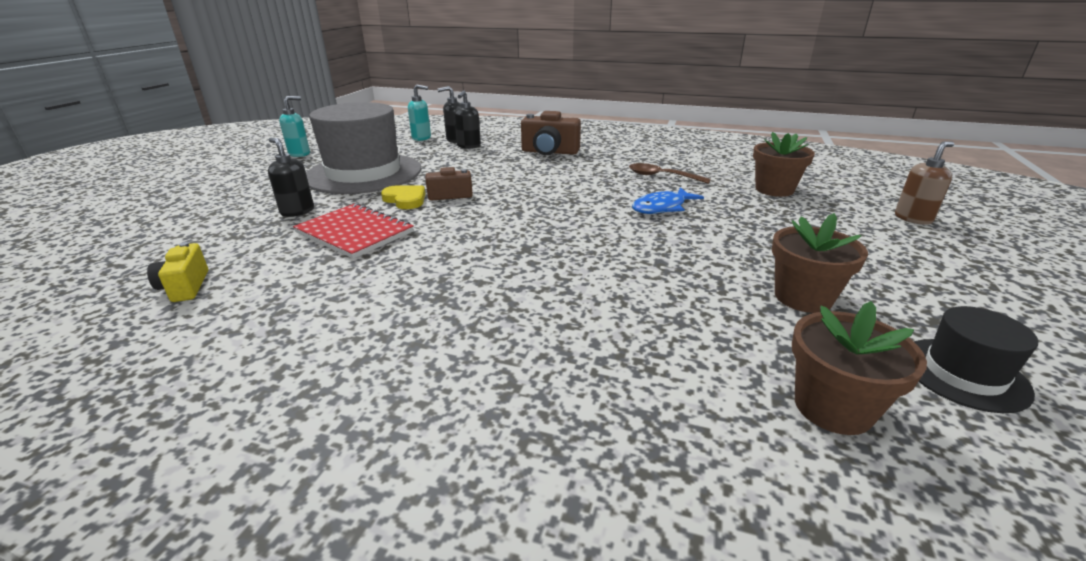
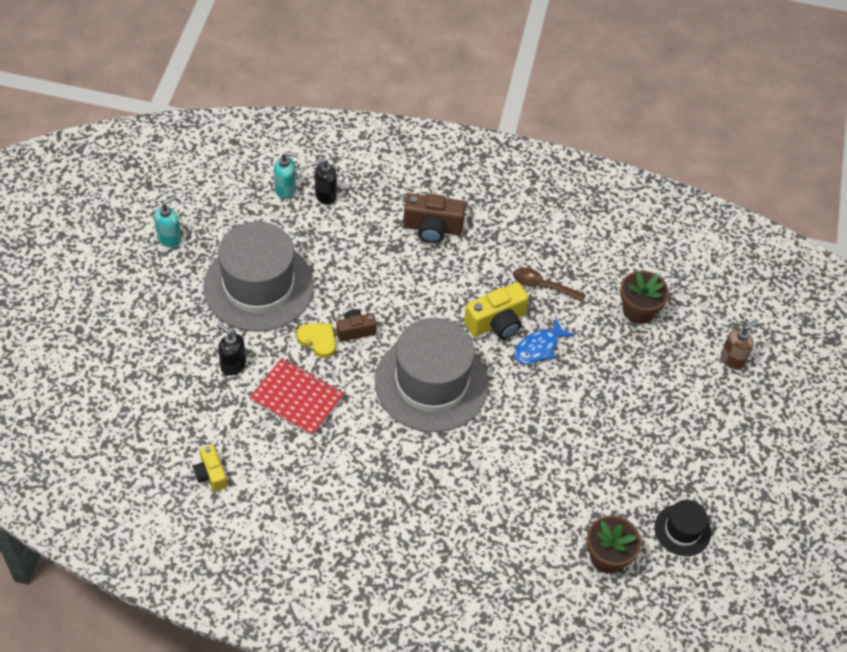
camera: 10 degrees left, 25 degrees up
(468, 146) = (344, 213): black soap dispenser -> none
(527, 226) = (431, 383): none -> grey hat
(611, 193) = (497, 323): none -> yellow camera
(803, 297) = (618, 467): brown flower pot -> none

